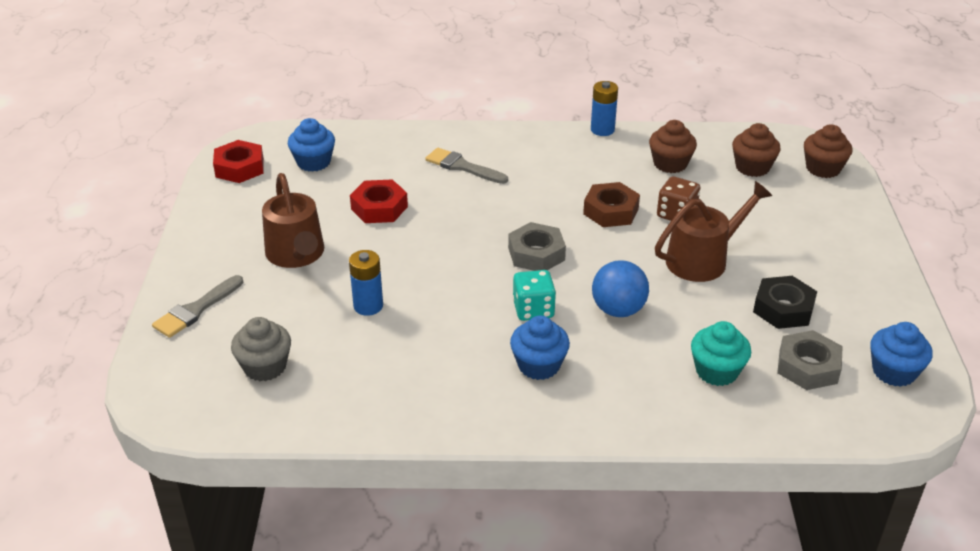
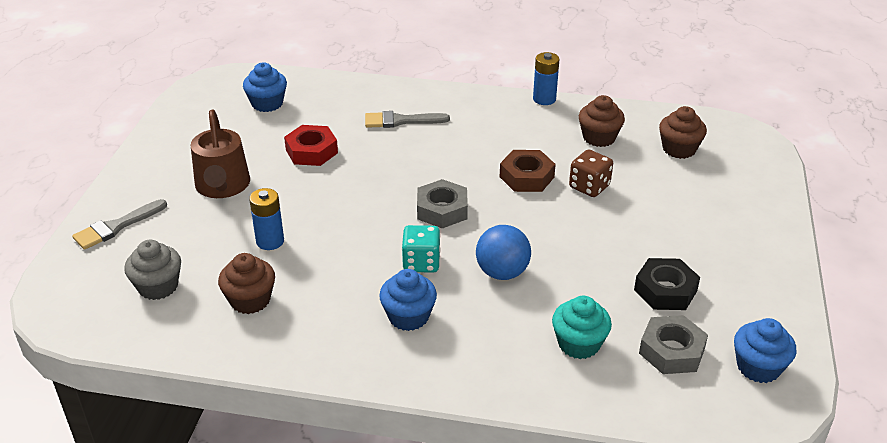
camera: 10 degrees right, 0 degrees up
(239, 168) = (200, 102): red nut -> none
(462, 167) = (401, 121): grey brush -> grey brush turned 45 degrees counterclockwise
(702, 259) = (600, 233): brown watering can -> none
(823, 168) = (749, 157): brown cupcake -> brown cupcake (250, 300)

